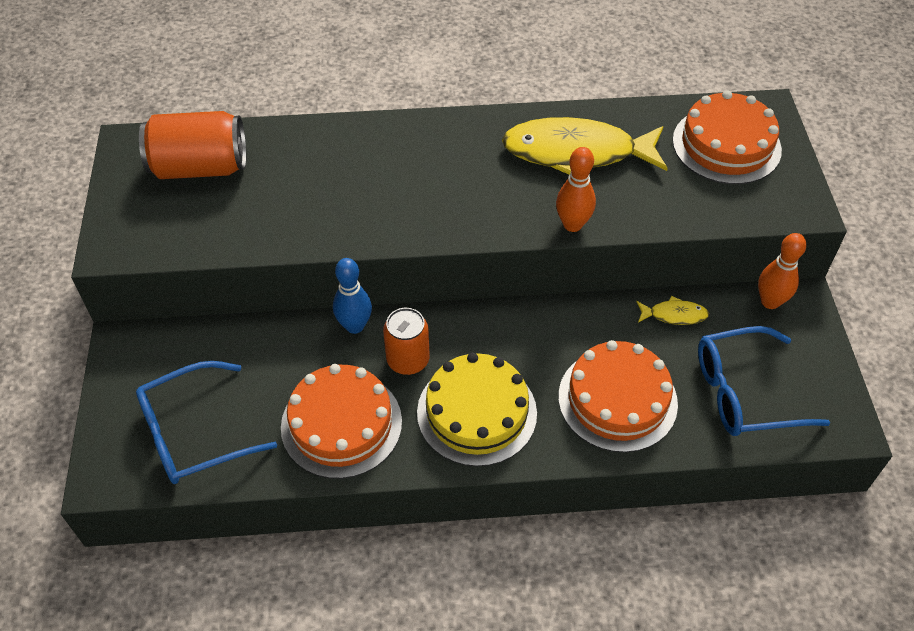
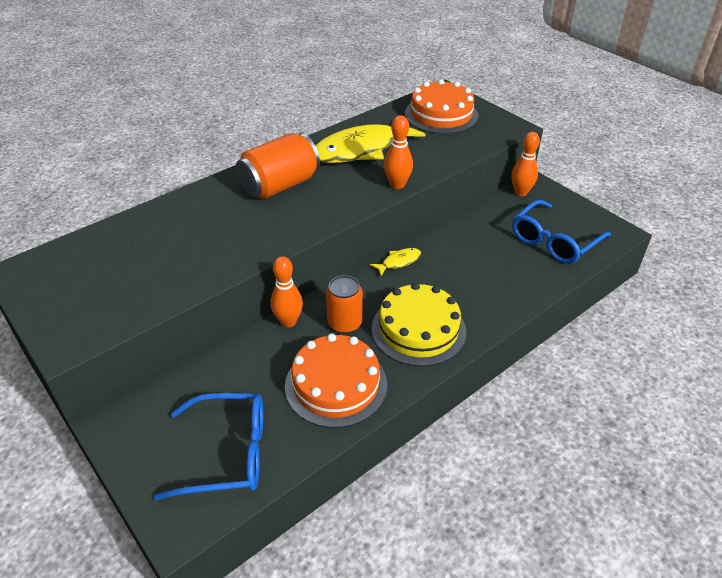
camera: 35 degrees left, 10 degrees down
(193, 433) = (228, 453): blue glasses -> blue glasses turned 120 degrees counterclockwise
(200, 167) = (98, 261): orange can -> orange can (280, 186)
(355, 326) = (288, 322): blue bowling pin -> orange bowling pin
(617, 399) = (493, 279): orange cake -> none
(674, 315) = (479, 222): yellow fish -> yellow fish (399, 262)

